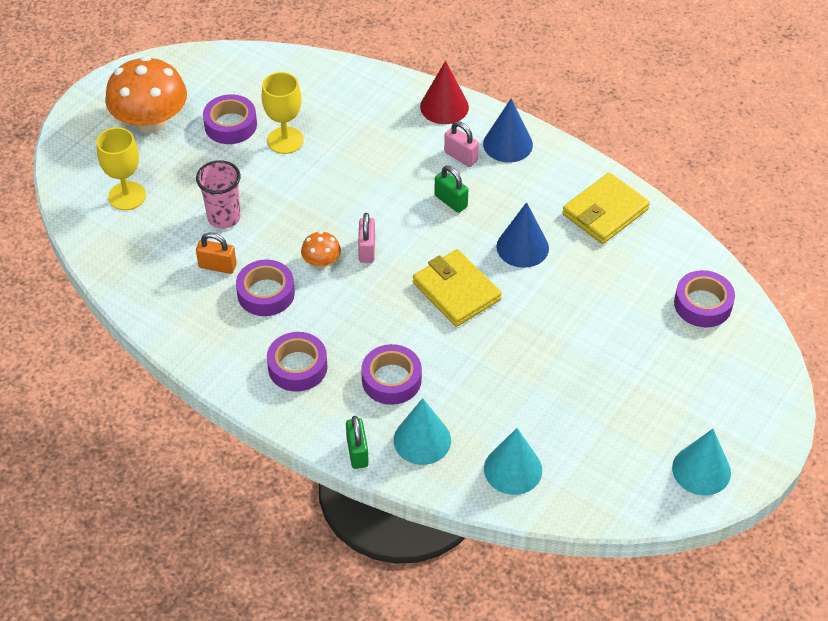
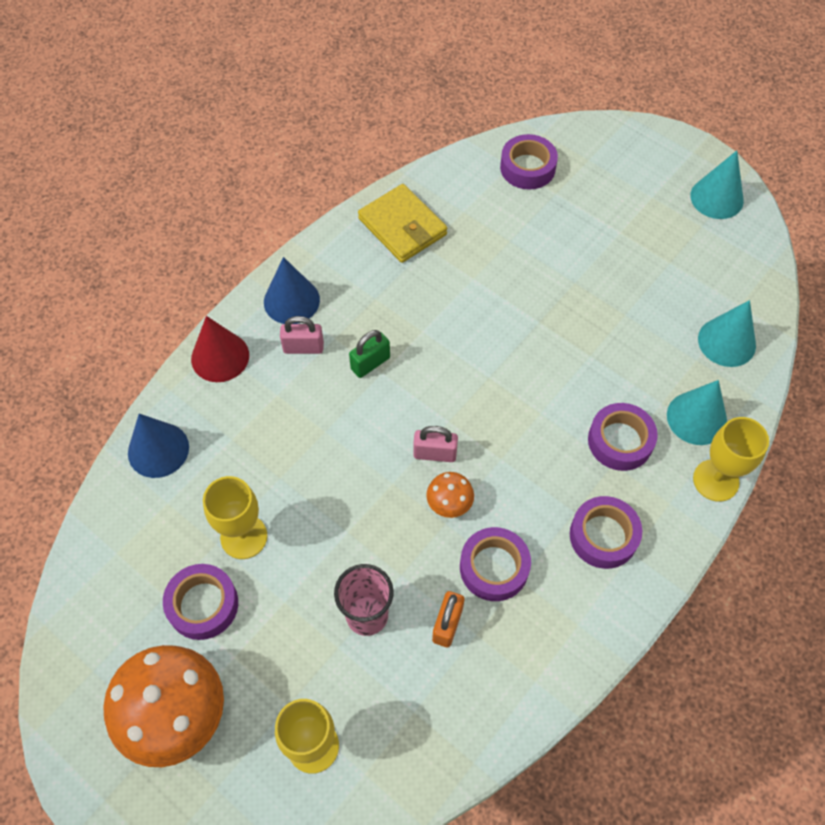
camera: 85 degrees left, 10 degrees up
(357, 452) = (715, 480): green padlock -> yellow goblet
(456, 291) = (501, 369): yellow wallet -> none
(461, 156) = (303, 347): pink padlock -> pink padlock turned 45 degrees clockwise
(522, 247) = (444, 303): blue cone -> blue cone (158, 450)

